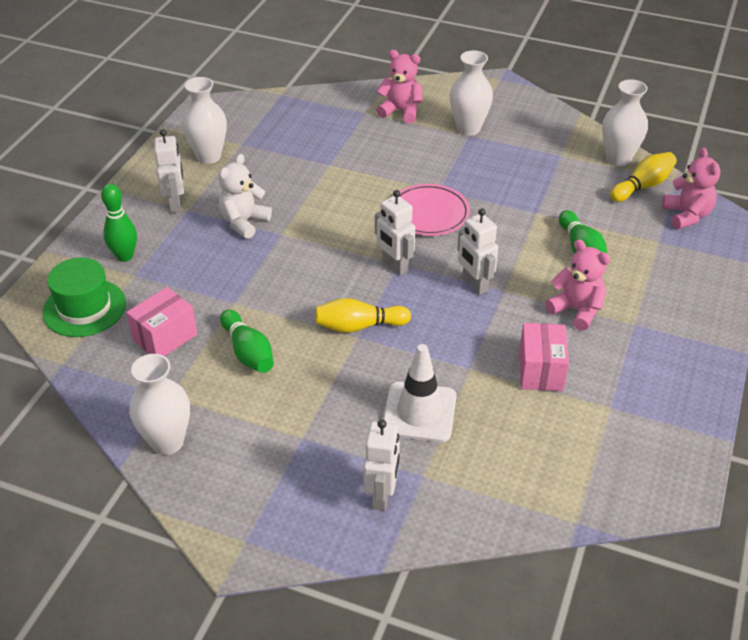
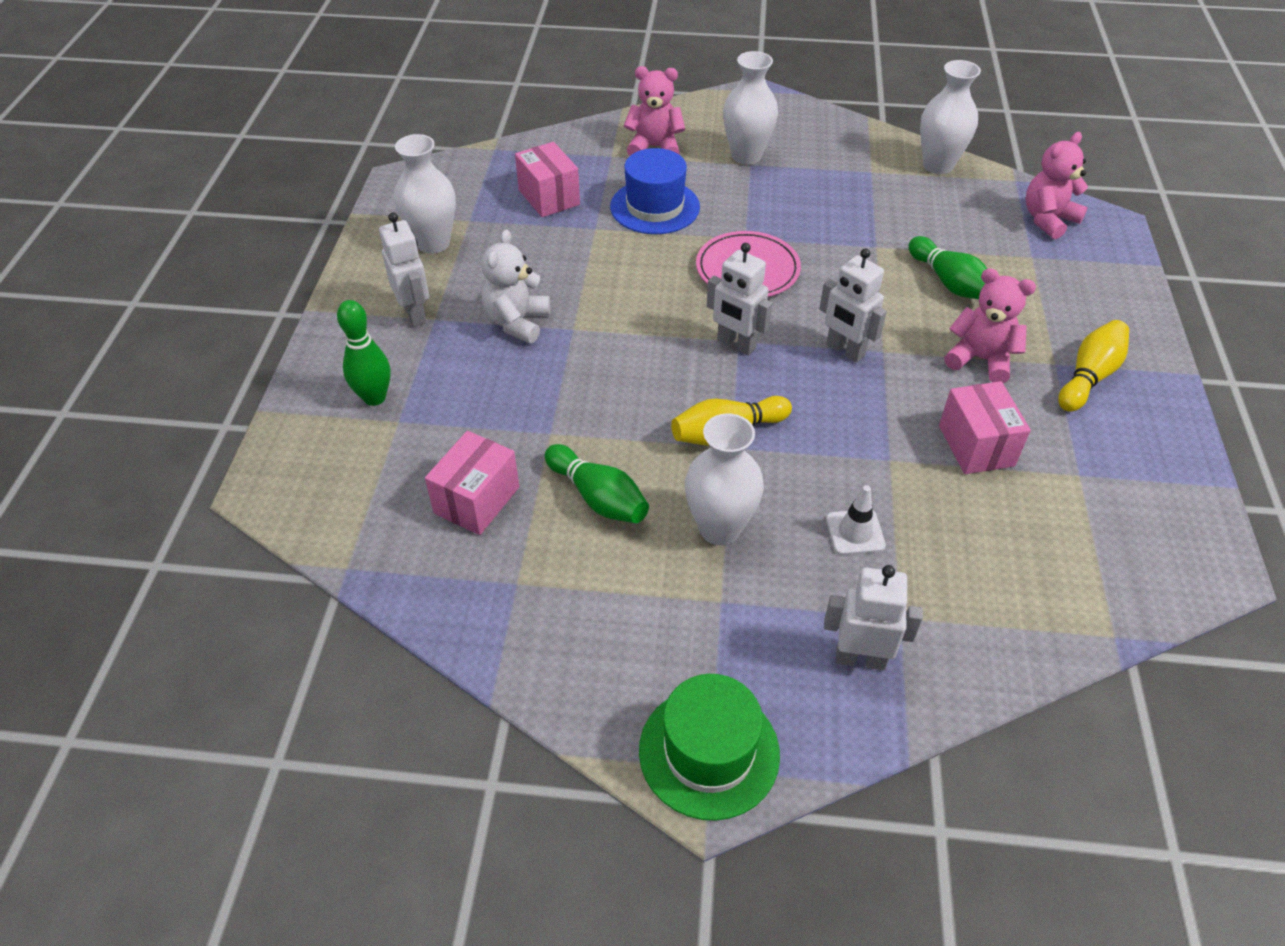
camera: 15 degrees left, 5 degrees up
(84, 308) = (346, 481): green hat -> green hat (709, 752)
(167, 442) = (542, 649): white vase -> white vase (720, 528)
(305, 136) = (549, 197): none -> pink box
(380, 156) = (655, 207): none -> blue hat
(382, 495) = (860, 658): white robot -> white robot turned 75 degrees counterclockwise
(419, 412) = (855, 532): white traffic cone -> white traffic cone, size x0.56
(642, 186) = (981, 193): yellow bowling pin -> yellow bowling pin (1089, 376)
(687, 215) = (1048, 220): pink teddy bear -> pink teddy bear turned 105 degrees counterclockwise

